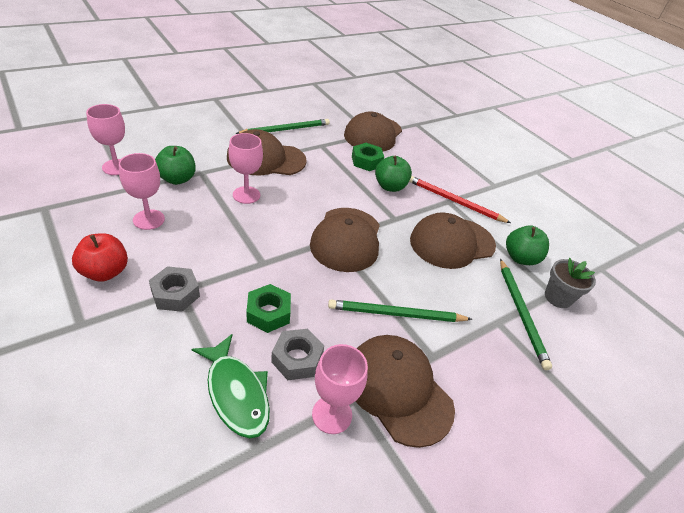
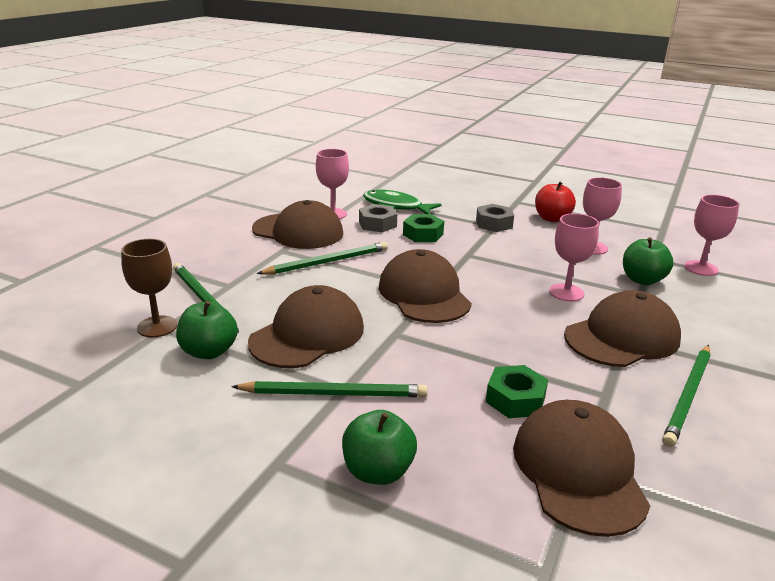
camera: 155 degrees right, 15 degrees down
(390, 186) = (441, 373): green apple -> green apple (378, 471)
(454, 201) = (334, 393): red pencil -> green pencil
(558, 297) = (157, 326): grey flower pot -> brown goblet

